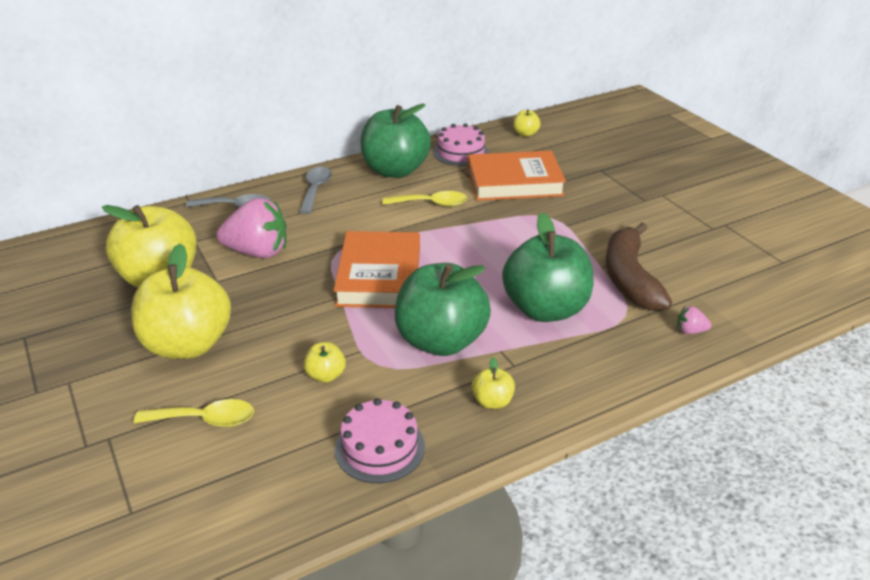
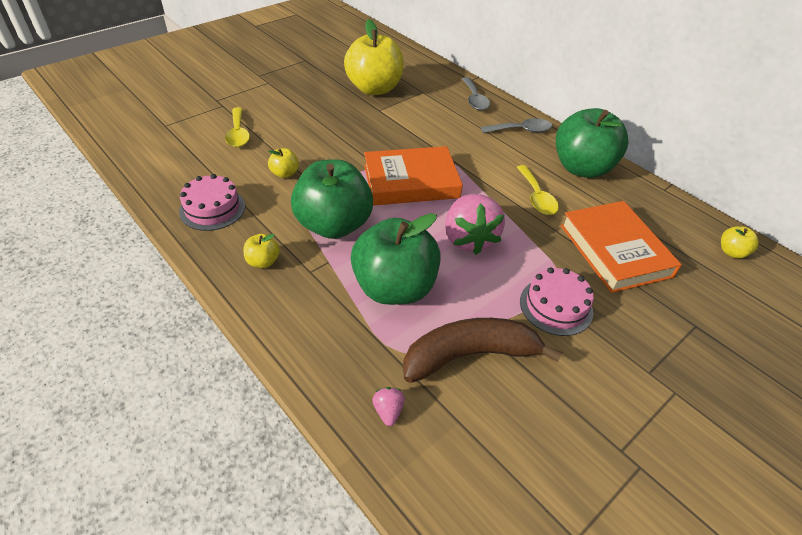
camera: 75 degrees right, 10 degrees up
(188, 345) = (308, 113): yellow apple -> none
(258, 252) = (420, 120): pink strawberry -> pink strawberry (469, 239)
(460, 152) = (648, 206): pink cake -> pink cake (556, 306)

